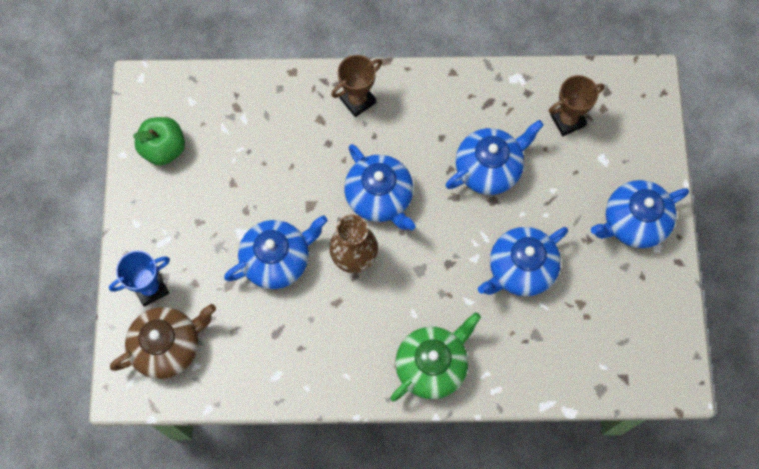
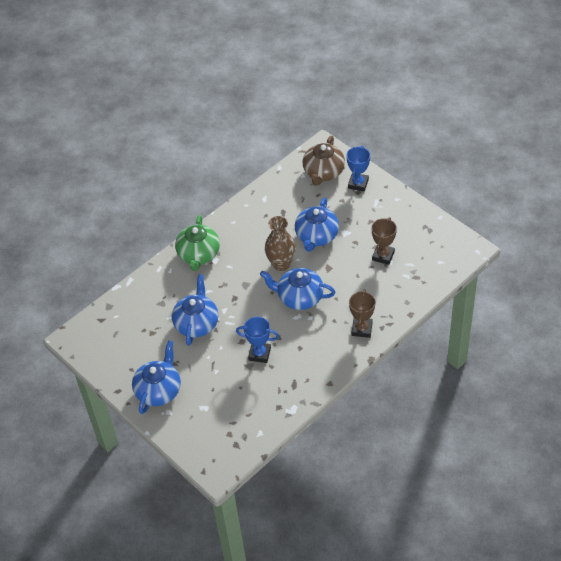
camera: 140 degrees right, 20 degrees down
(164, 149) = (425, 234): green apple -> none
(489, 168) = (259, 354): blue teapot -> blue trophy
(567, 120) = (242, 411): brown trophy -> brown trophy (383, 256)

